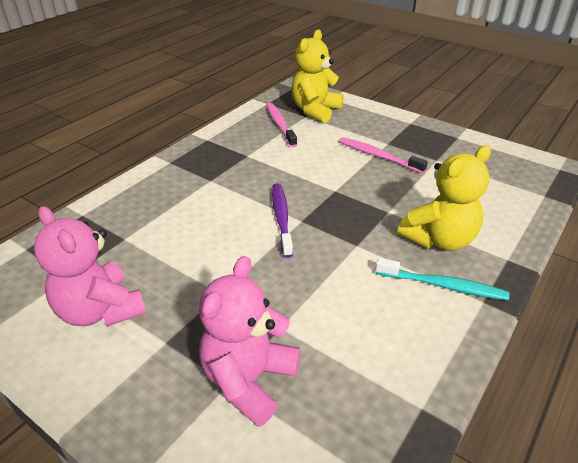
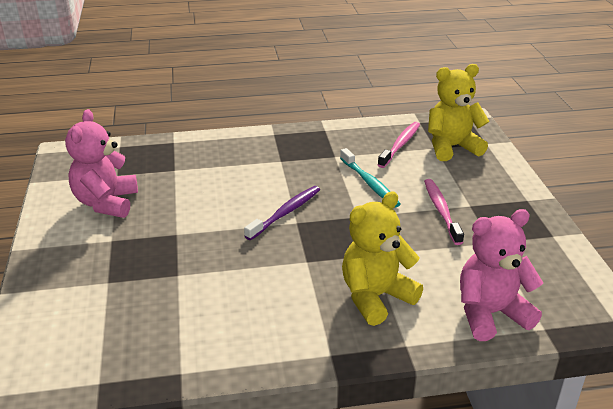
camera: 45 degrees right, 5 degrees down
(249, 380) = (119, 288): pink teddy bear -> pink teddy bear (490, 314)
(439, 239) = (375, 297): yellow teddy bear -> yellow teddy bear turned 135 degrees clockwise
(443, 285) = (320, 325): turquoise toothbrush -> turquoise toothbrush (370, 183)

